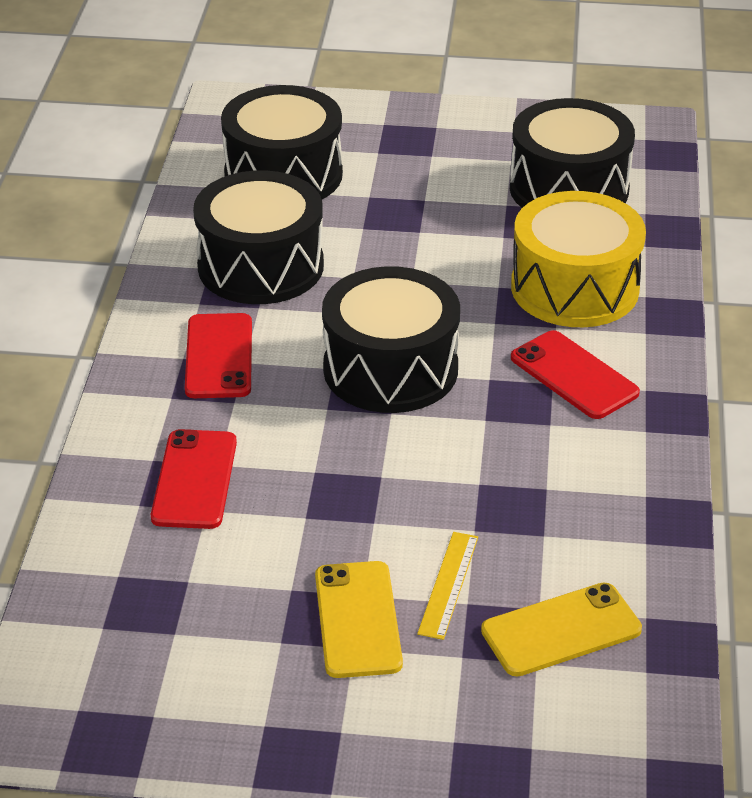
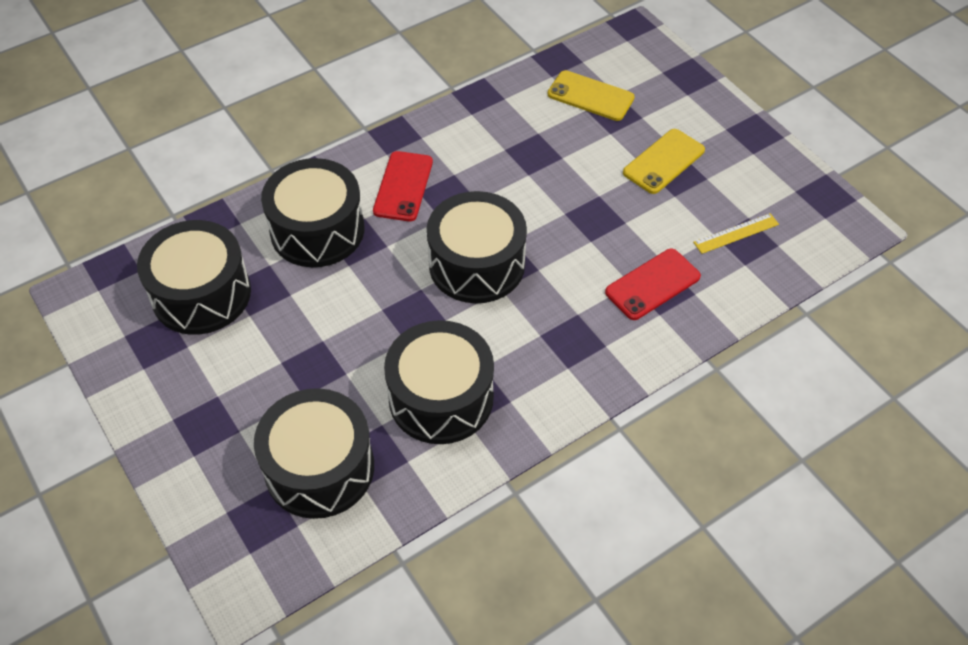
camera: 130 degrees left, 15 degrees up
(219, 356) = (548, 350): red phone -> none
(448, 584) = (607, 145): yellow ruler -> yellow ruler (736, 233)
(574, 288) = (317, 230): yellow drum -> black drum

